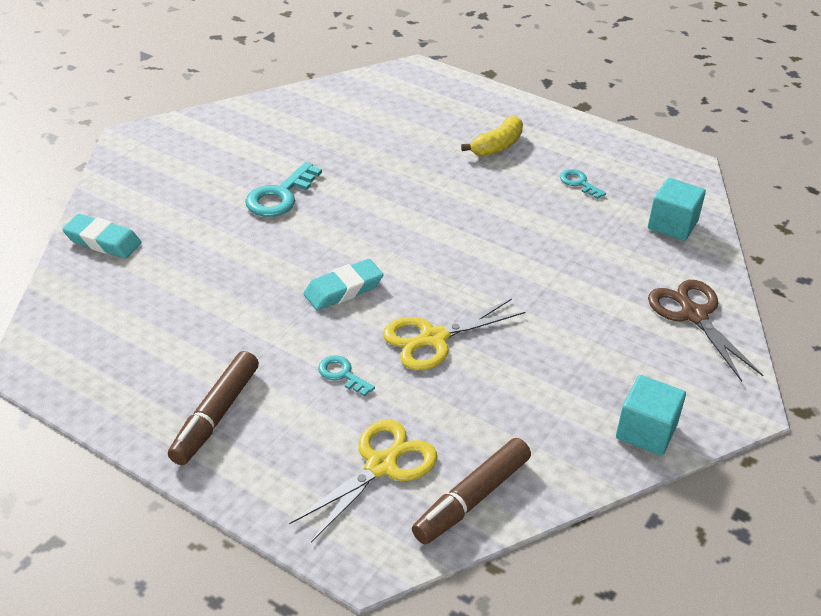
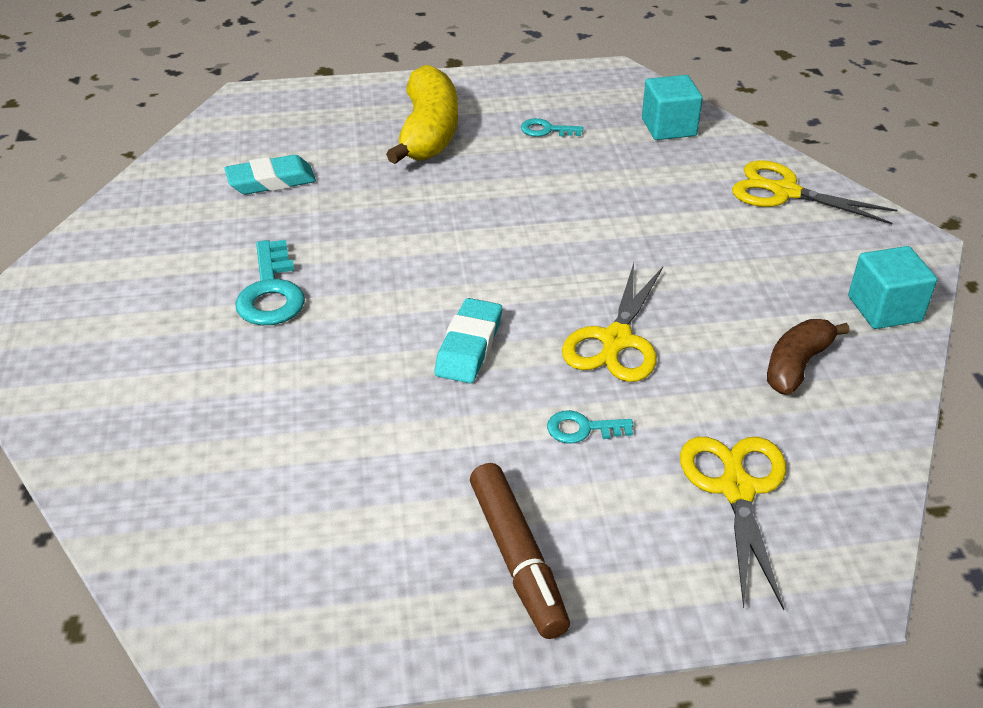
camera: 40 degrees left, 0 degrees up
(103, 241) = (117, 460): turquoise eraser -> turquoise eraser (271, 181)
(472, 499) = (847, 461): brown marker -> none
(497, 146) = (428, 133): yellow banana -> yellow banana, size x1.67
(526, 425) = (796, 365): none -> brown banana
(693, 315) = (785, 192): brown scissors -> yellow scissors

